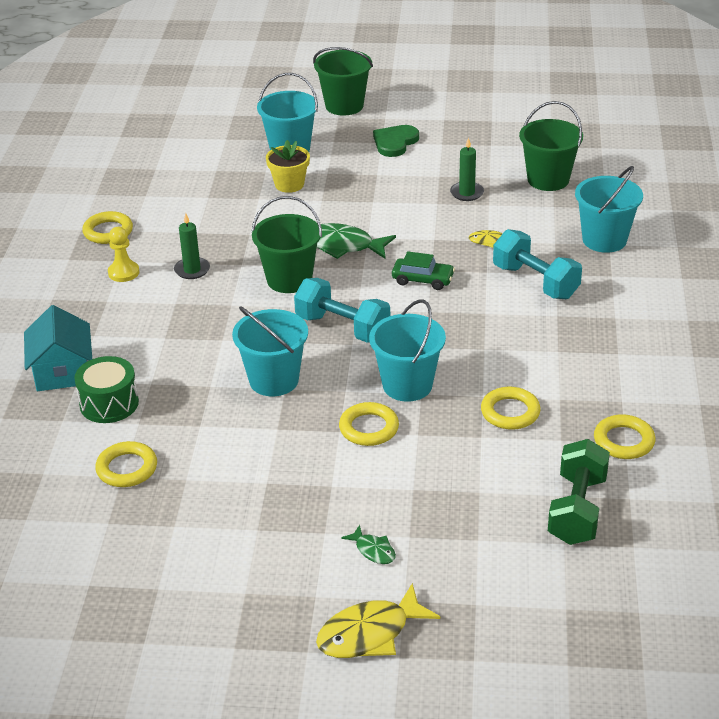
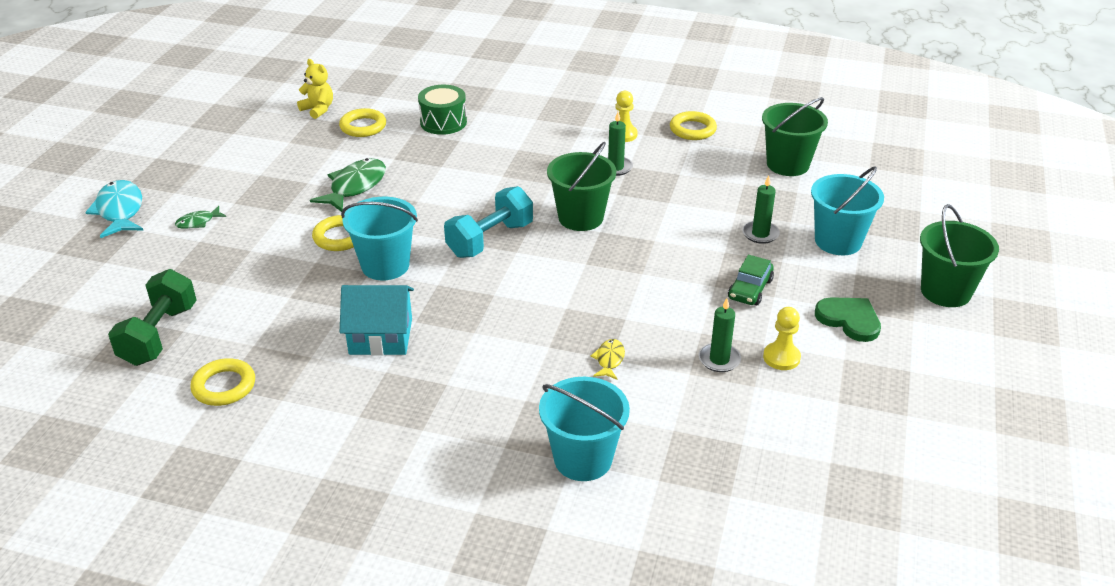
camera: 100 degrees right, 0 degrees up
(62, 371) = (494, 105): turquoise house -> turquoise house (381, 336)
(85, 522) = (318, 109): none -> yellow teddy bear
(274, 380) = (431, 196): turquoise bucket -> none
(289, 184) = (760, 234): yellow flower pot -> green candle
(343, 246) = (630, 255): green fish -> green fish (355, 187)
(370, 633) = (120, 211): yellow fish -> turquoise fish
(423, 280) = (550, 299): green car -> green car (750, 289)
(452, 168) = (781, 357): none -> yellow pawn
(510, 412) = (311, 320): yellow ring -> none
(535, 282) = (515, 380): turquoise dumbbell -> none
(548, 179) = (739, 438): green bucket -> green bucket (788, 164)
(577, 510) = (159, 335): green dumbbell -> green dumbbell turned 75 degrees clockwise

